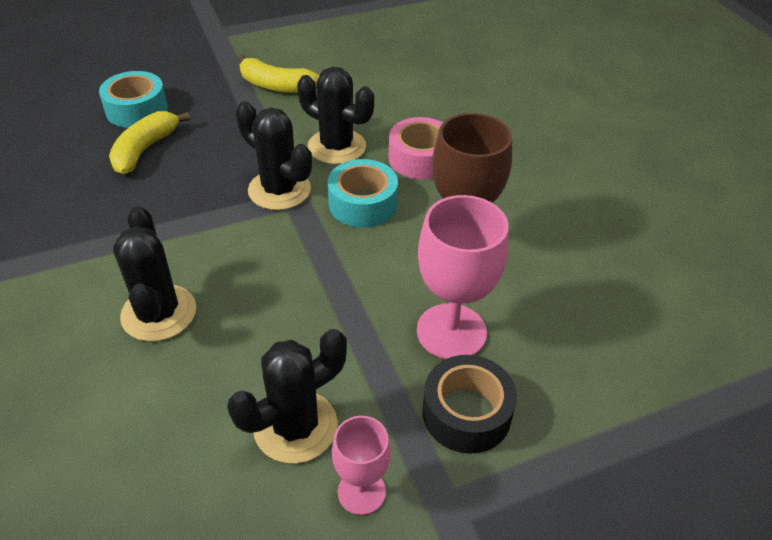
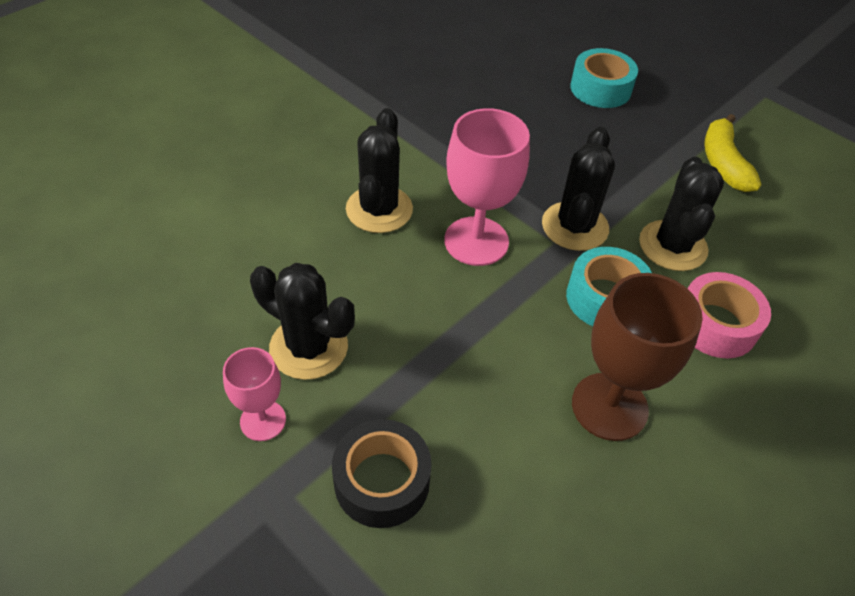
camera: 65 degrees right, 5 degrees up
(145, 150) = (554, 117): yellow banana -> none
(159, 313) = (379, 209): black cactus -> black cactus turned 45 degrees counterclockwise
(451, 331) = (478, 436): pink goblet -> pink goblet (476, 241)

